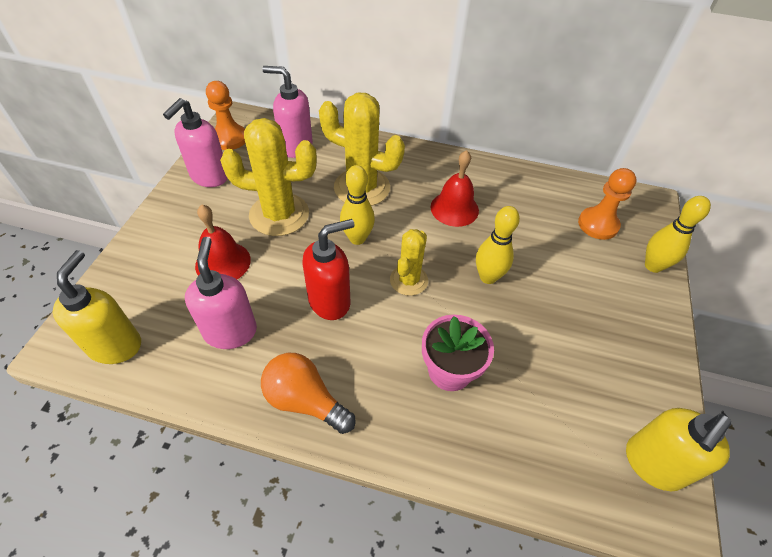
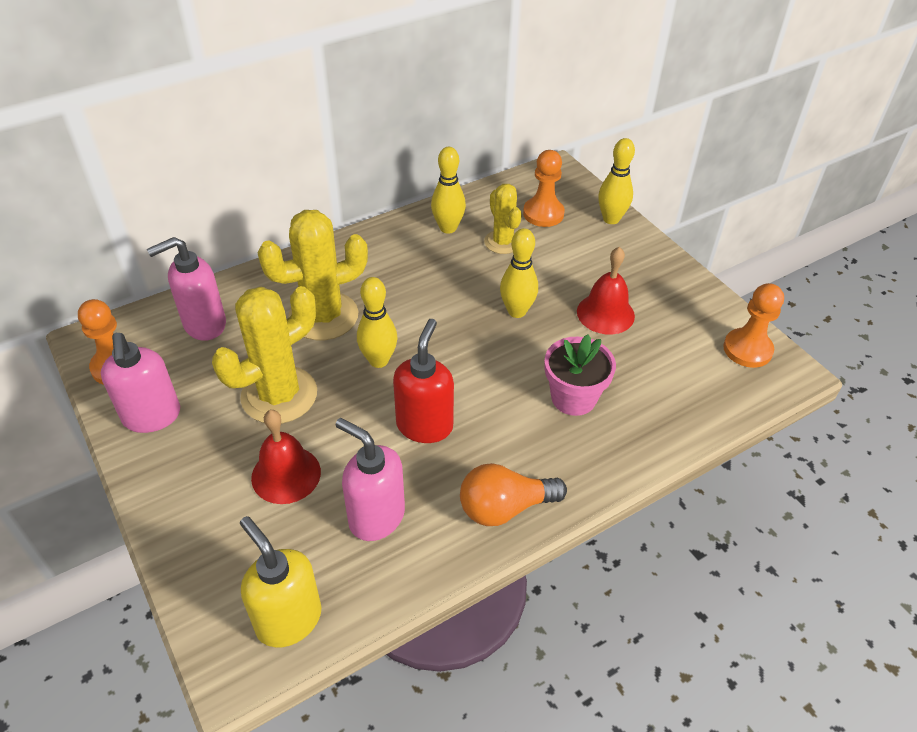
camera: 45 degrees left, 5 degrees down
(408, 280) = (463, 360): yellow cactus -> yellow cactus (502, 242)
(454, 208) = (425, 277): red bell -> red bell (605, 313)
(511, 188) = (448, 228): none -> yellow bowling pin
(652, 464) = (747, 349): yellow soap dispenser -> orange pawn

